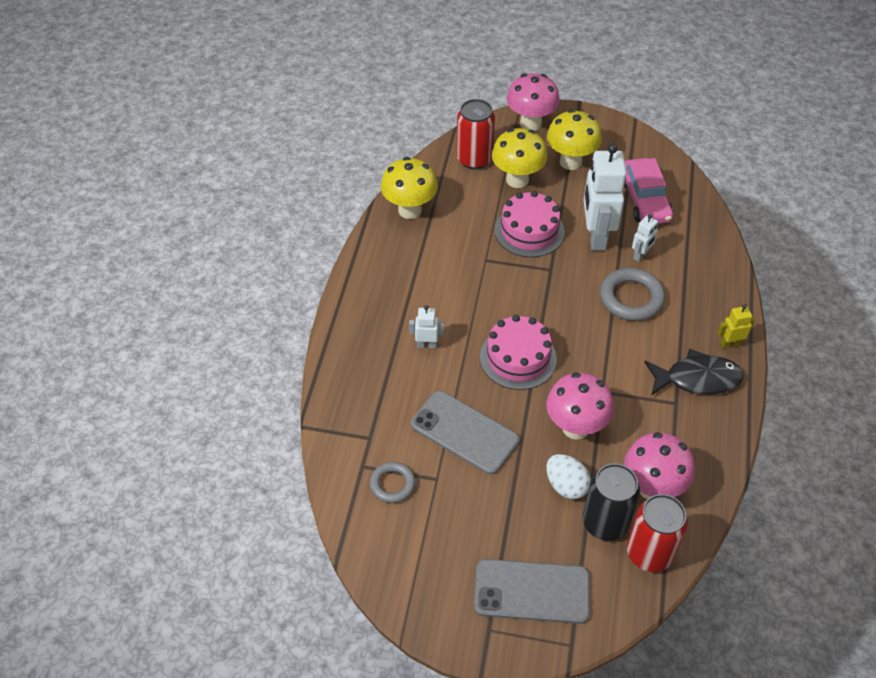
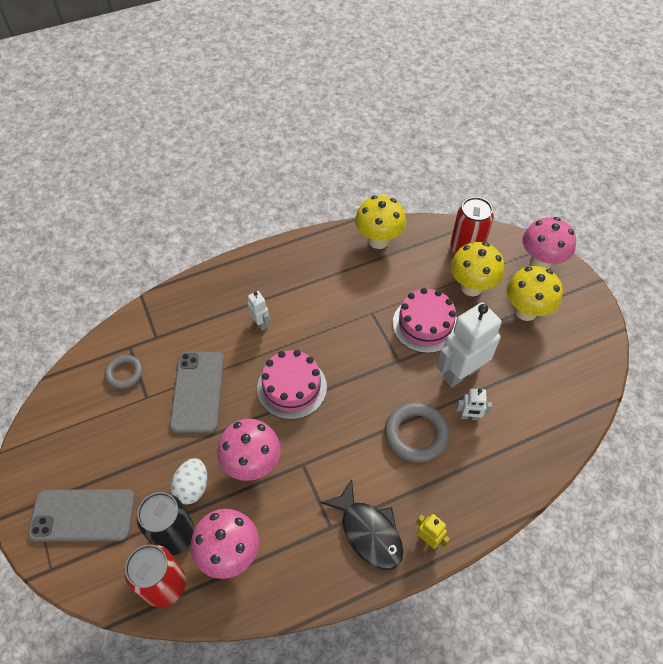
camera: 55 degrees right, 5 degrees up
(532, 591) = (83, 515): grey phone -> grey phone turned 60 degrees counterclockwise
(644, 199) = (535, 386): pink car -> none

